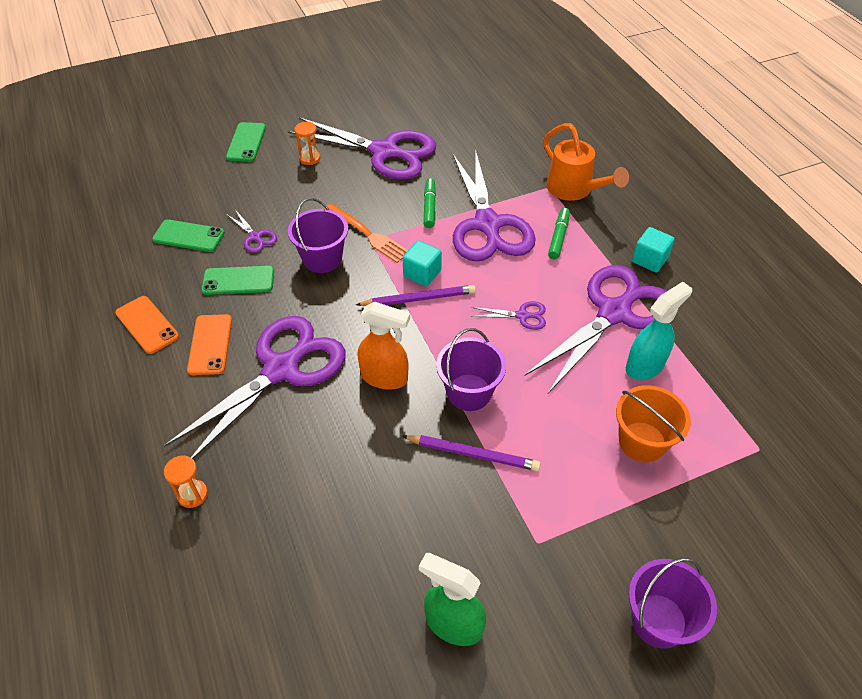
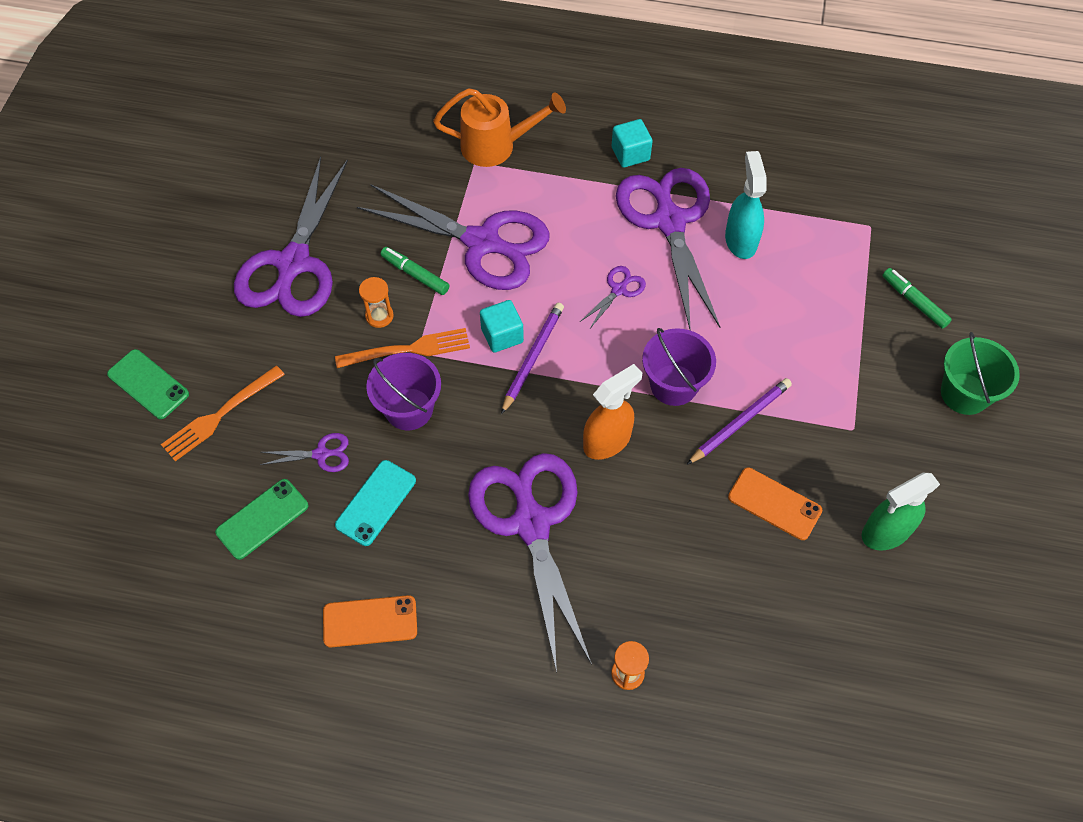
camera: 55 degrees left, 10 degrees up
(210, 344) = (448, 572): orange phone -> orange phone (774, 504)
(238, 281) = (376, 503): green phone -> turquoise phone
(248, 180) = (220, 415): none -> orange fork
(309, 158) = (238, 337): orange hourglass -> orange hourglass (379, 316)
(384, 152) = (293, 263): purple scissors -> purple scissors turned 135 degrees clockwise
(558, 237) = (547, 199): green marker -> green marker (914, 302)
(642, 442) = (811, 296): orange bucket -> none
(658, 620) = (964, 393): purple bucket -> green bucket

